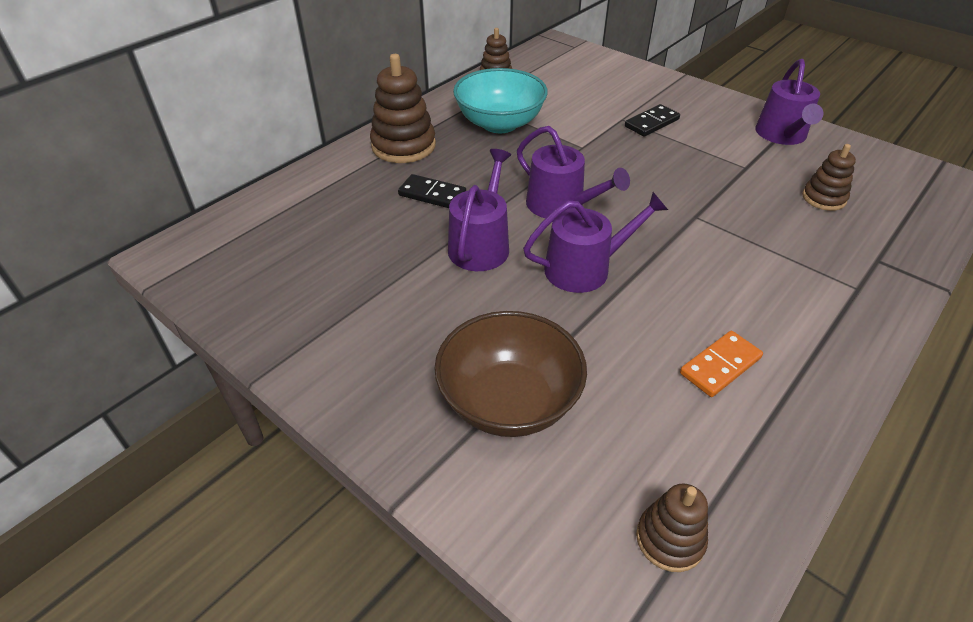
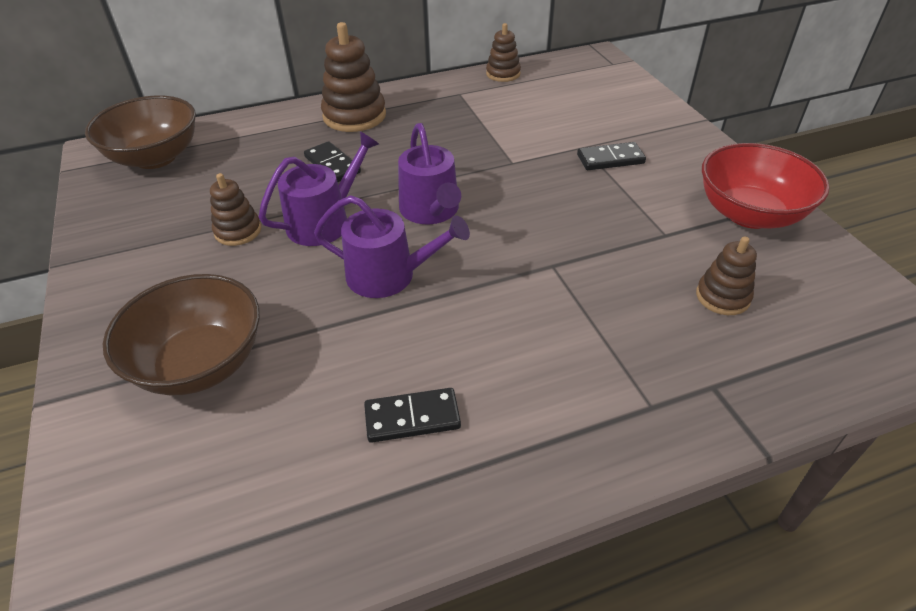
camera: 30 degrees right, 0 degrees up
(242, 242) = (155, 157): none -> brown bowl
(499, 123) = (458, 119): turquoise bowl -> none
(670, 539) = (192, 547): brown stacking toy -> brown stacking toy (238, 231)
(720, 366) = (412, 418): orange domino -> black domino
(782, 135) = (749, 214): purple watering can -> red bowl

